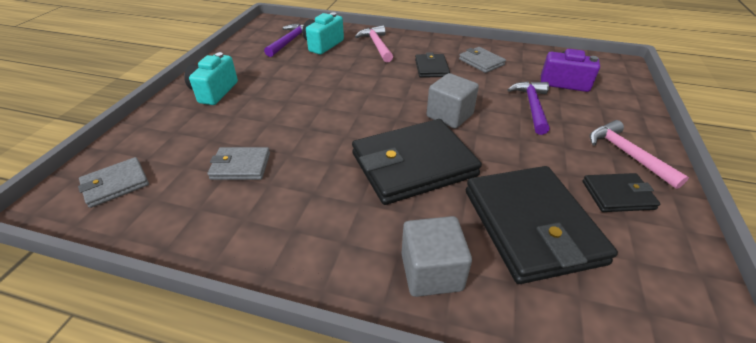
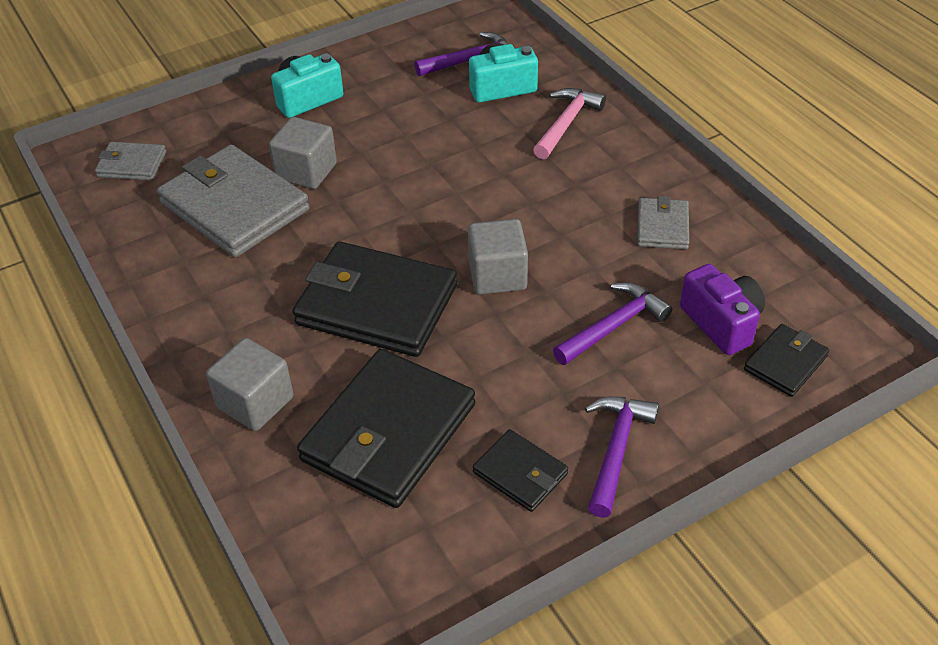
camera: 45 degrees right, 5 degrees up
(241, 166) = (235, 206): grey wallet -> grey wallet, size x2.01
(266, 124) = (306, 171): none -> grey cube
(431, 68) = (581, 199): black wallet -> black wallet (785, 363)
(627, 154) = (616, 450): pink hammer -> purple hammer

